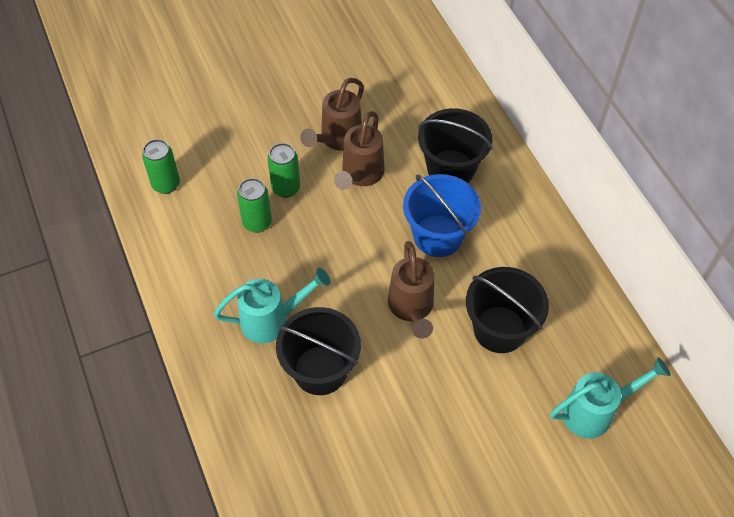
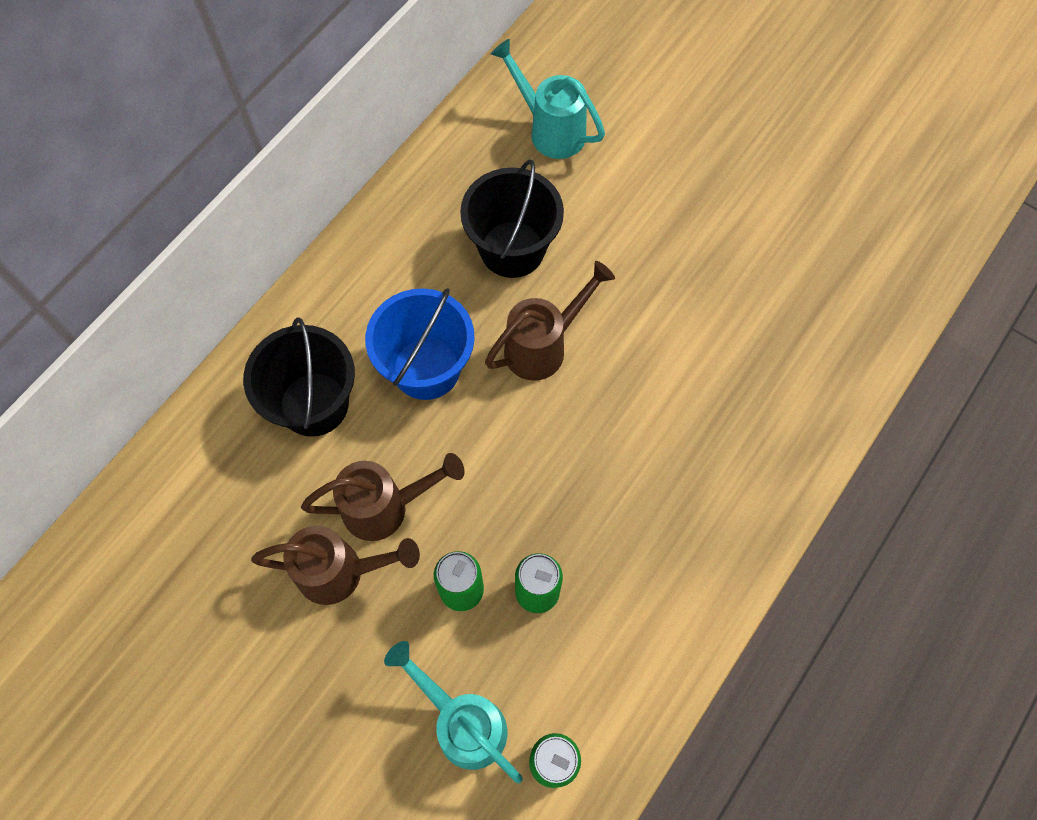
camera: 120 degrees left, 10 degrees up
(272, 320) = (657, 486): turquoise watering can -> turquoise watering can (463, 723)
(320, 370) = (681, 397): black bucket -> none

